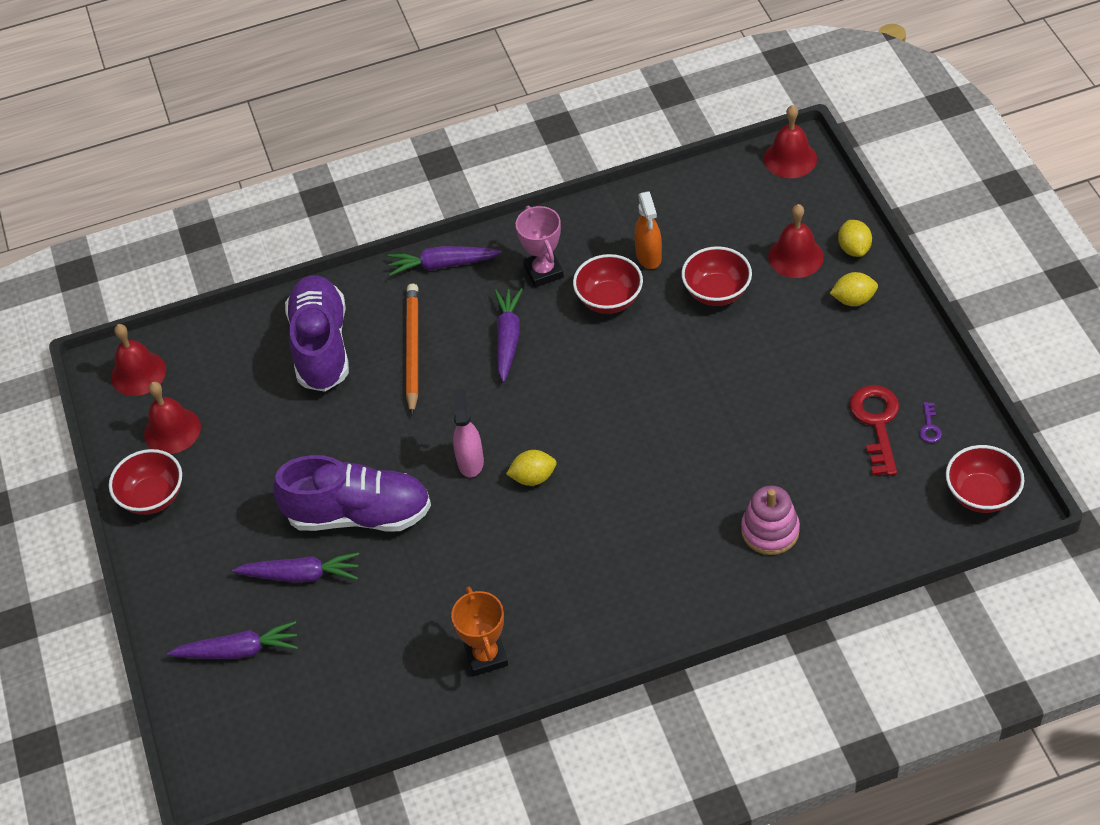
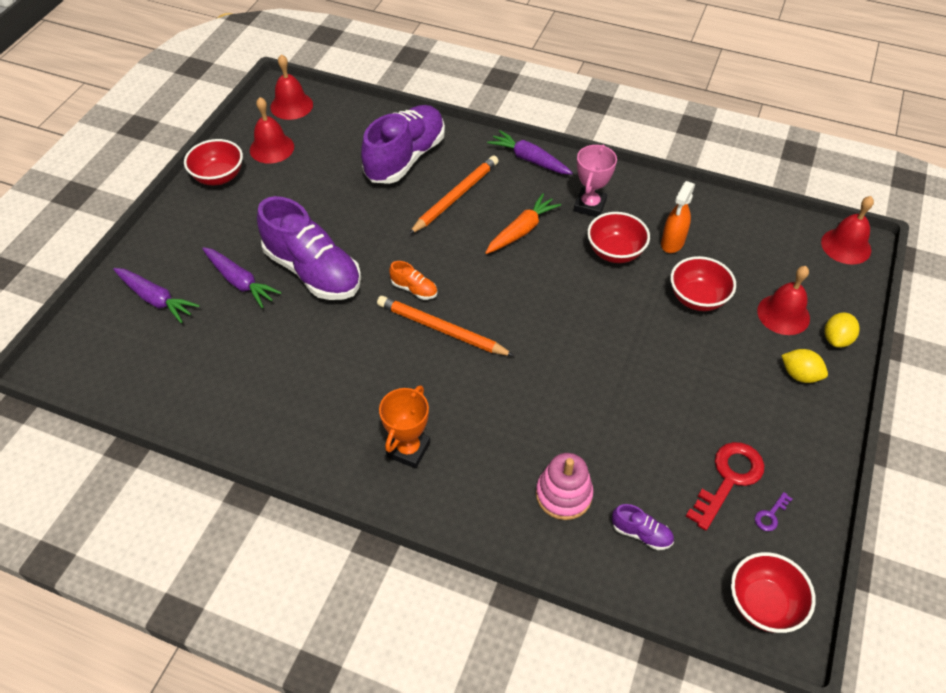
camera: 35 degrees right, 0 degrees up
(470, 461) = (414, 289): pink spray bottle -> orange shoe
(486, 656) = (283, 422): orange trophy -> orange trophy (408, 449)
(508, 338) = (522, 230): purple carrot -> orange carrot
(533, 477) = (441, 329): yellow lemon -> orange pencil
(853, 513) = (641, 533): none -> purple shoe

